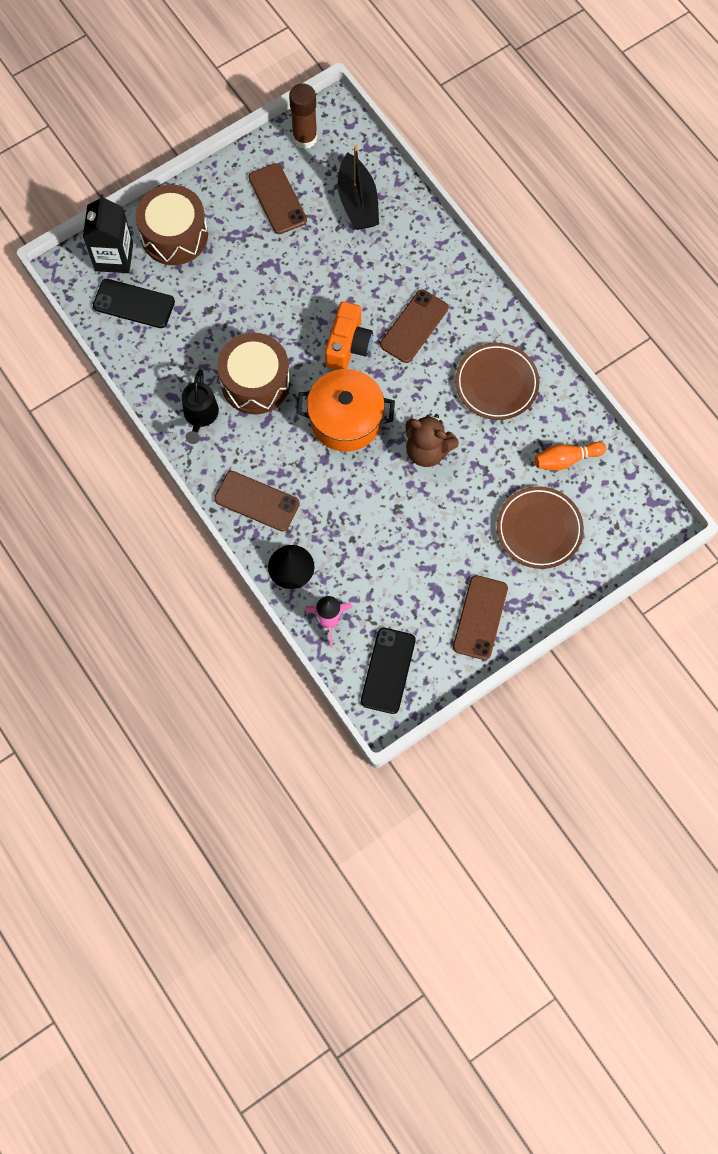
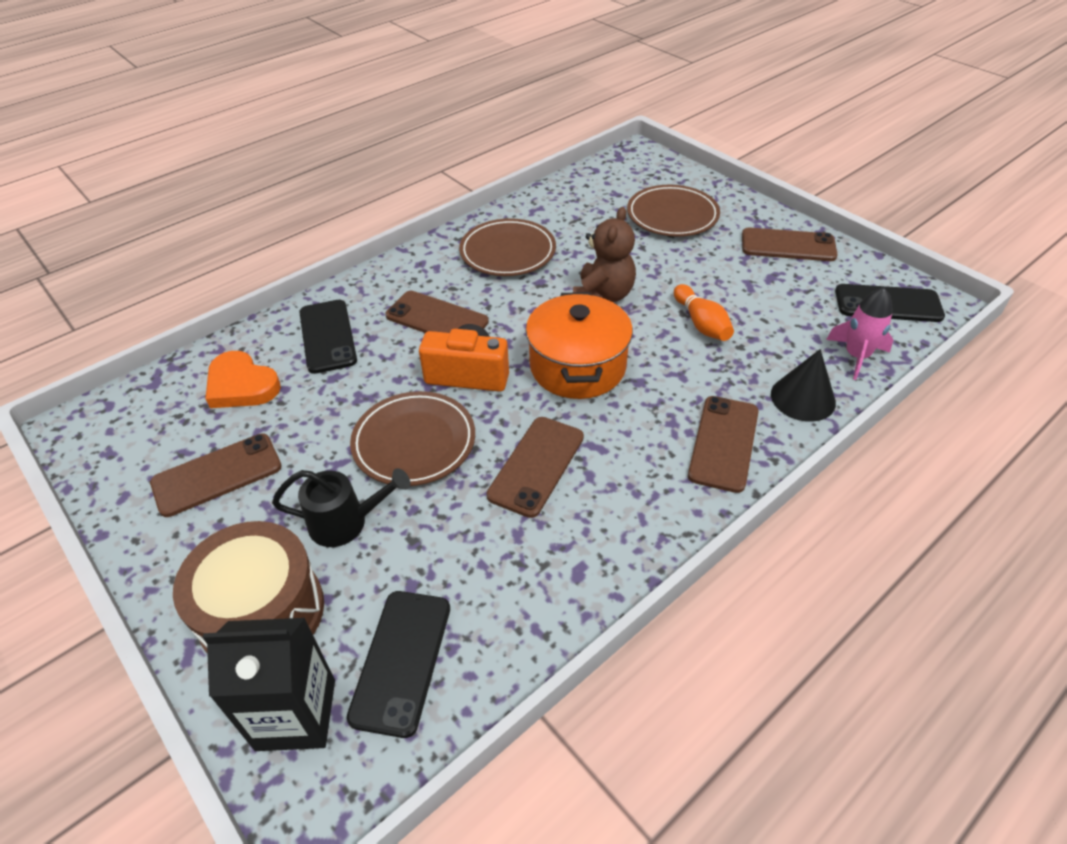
camera: 95 degrees left, 25 degrees down
(200, 416) = (606, 528): black watering can -> black watering can (347, 522)
(255, 382) = (536, 466): brown drum -> brown phone
(287, 310) = (414, 443): none -> brown plate
(305, 138) = (113, 453): brown glue stick -> none
(357, 202) = (241, 385): black boat -> orange heart
(403, 252) = (328, 336): none -> black phone
(566, 459) = (588, 204): orange bowling pin -> orange bowling pin (701, 323)

